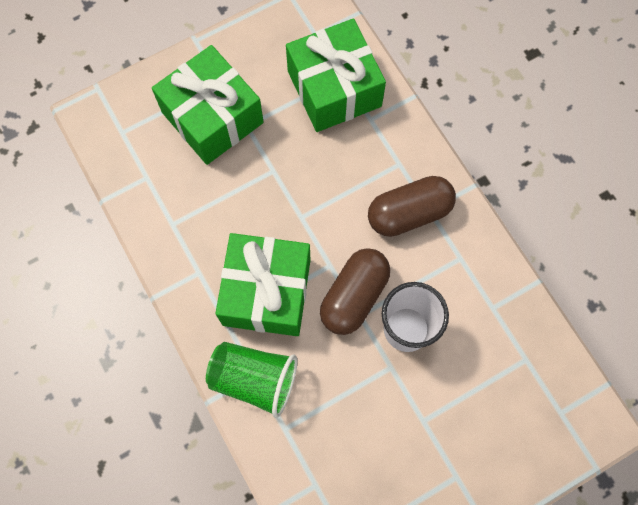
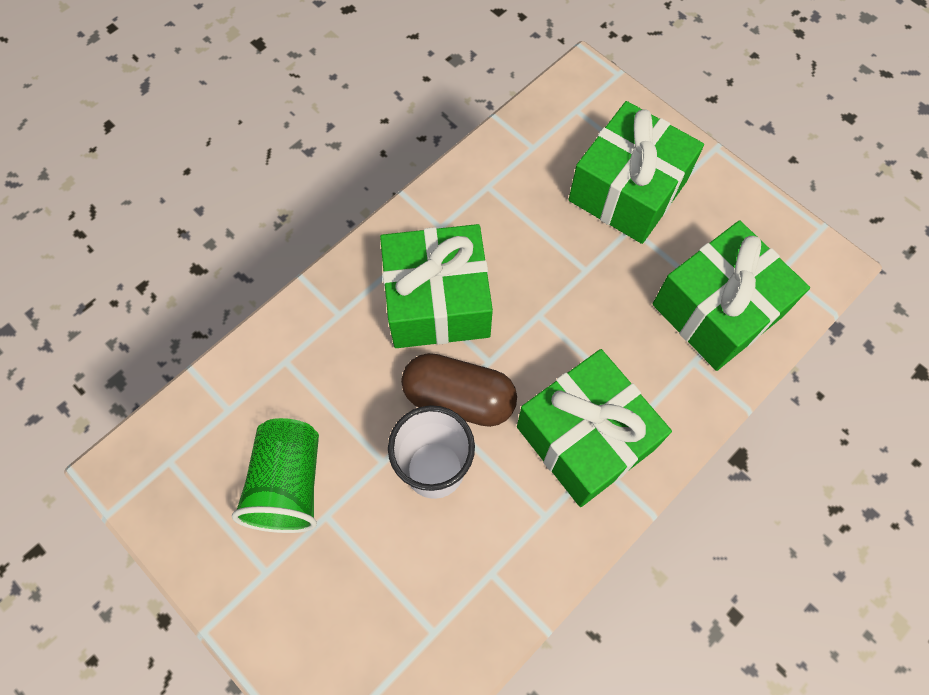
camera: 75 degrees right, 5 degrees down
(254, 379) = (334, 315): green cup -> green cup (288, 484)
(409, 213) = (585, 438): brown capsule -> green gift

